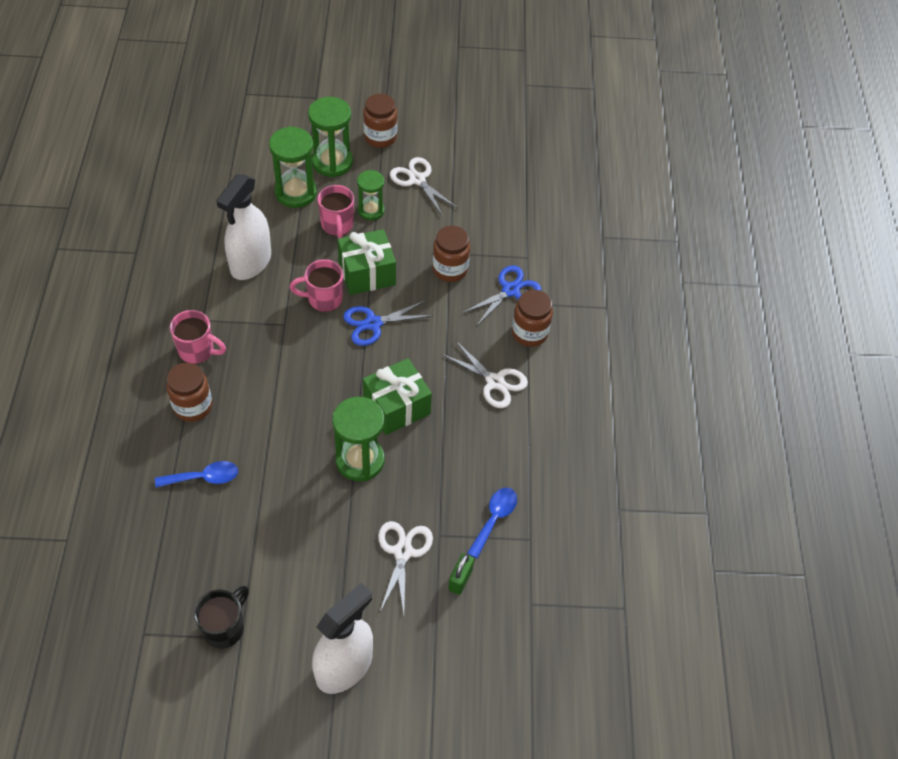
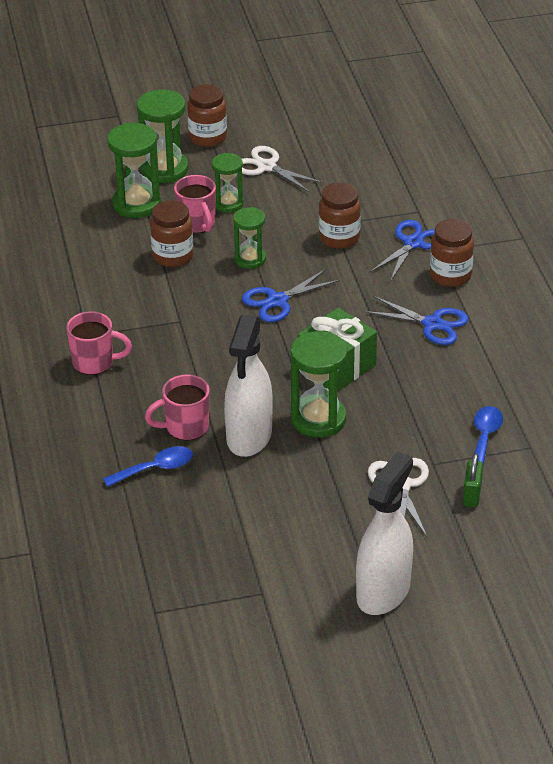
camera: 10 degrees left, 15 degrees down
(193, 406) = (113, 411): brown jar -> brown jar (173, 256)
(225, 627) = (240, 587): black mug -> none
(250, 263) = (116, 275): white spray bottle -> white spray bottle (249, 436)
(323, 299) = (213, 290): pink mug -> pink mug (185, 427)
(367, 273) = (250, 259): green gift -> green hourglass
(495, 382) = (432, 324): white scissors -> blue scissors

